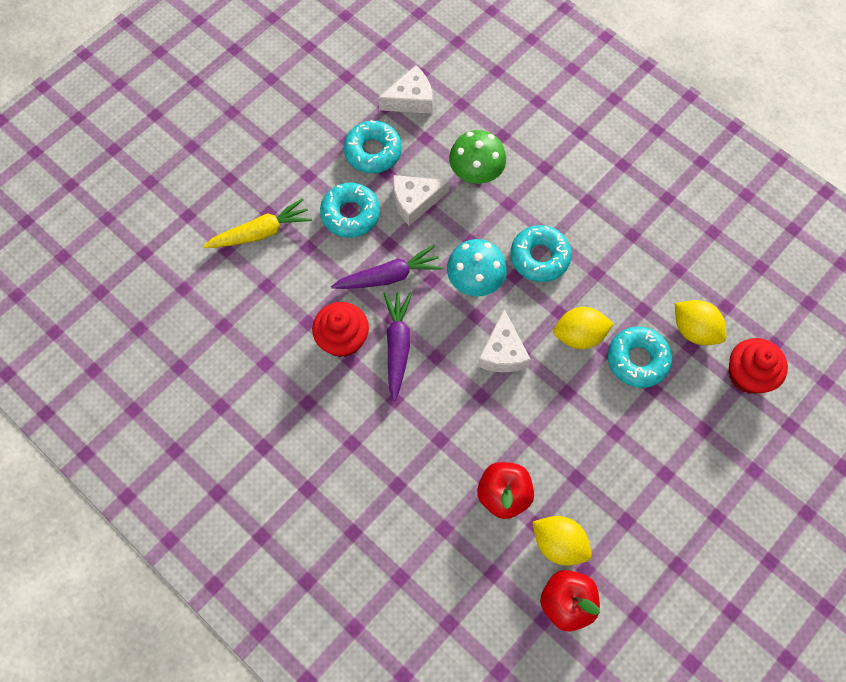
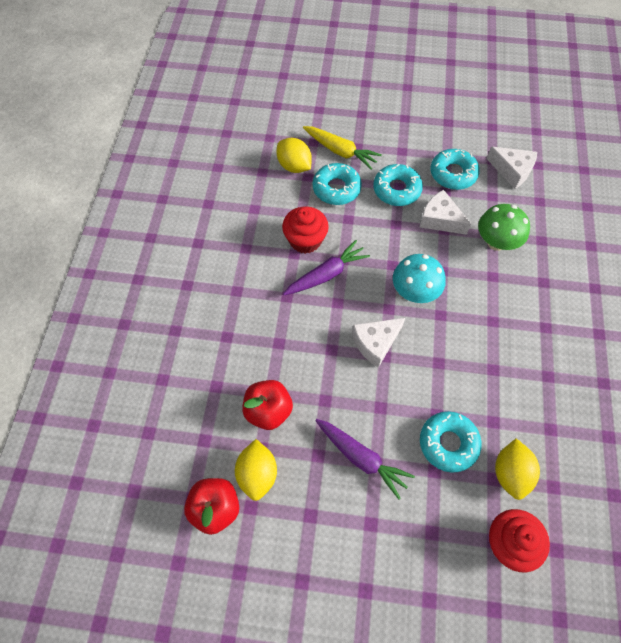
camera: 55 degrees right, 5 degrees down
(388, 276) = (372, 238): purple carrot -> purple carrot (361, 458)
(539, 257) = (470, 322): turquoise donut -> turquoise donut (336, 188)
(579, 335) = (432, 388): yellow lemon -> yellow lemon (294, 166)

